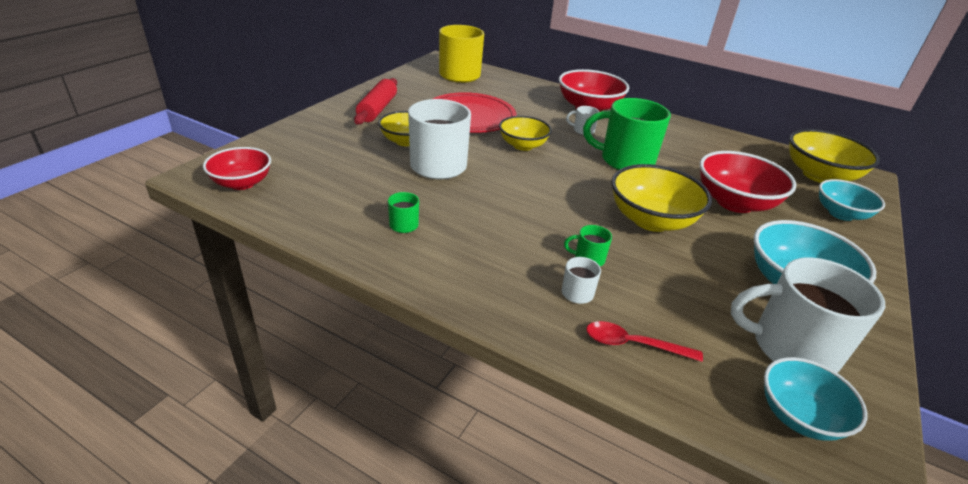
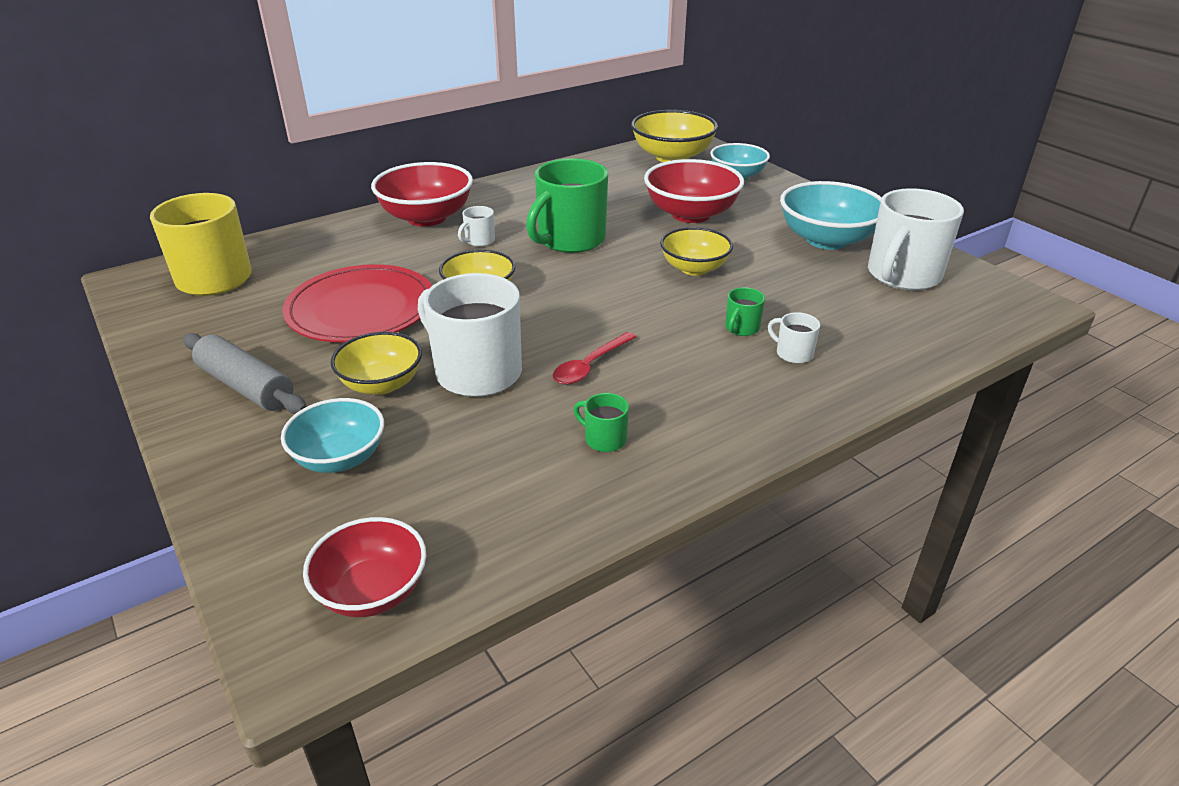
camera: 60 degrees left, 0 degrees up
(377, 109) = (246, 386): red rolling pin -> grey rolling pin
(633, 344) = (877, 349): red spoon -> red spoon (590, 366)
(651, 220) = (694, 268): yellow bowl -> yellow bowl, size x0.65
(799, 416) = (976, 305): turquoise bowl -> turquoise bowl (340, 458)

